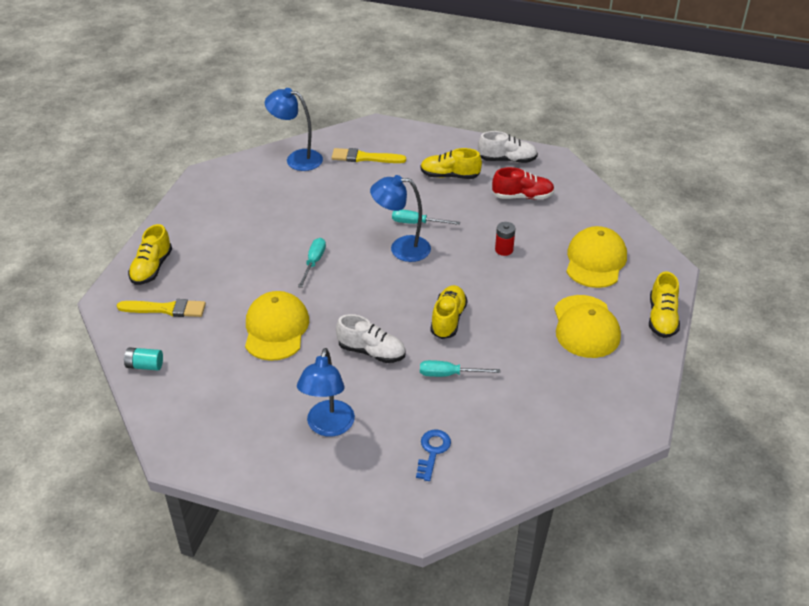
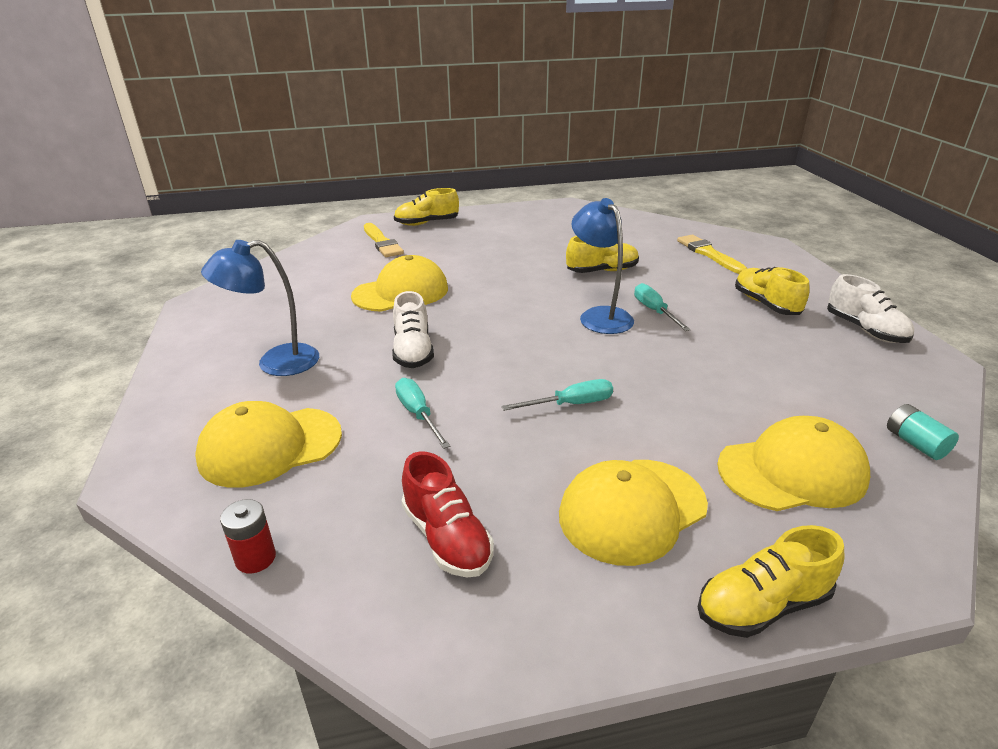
camera: 60 degrees right, 10 degrees down
(145, 365) = (305, 256): turquoise battery -> turquoise battery (915, 443)
(297, 159) = (651, 228): blue lamp -> none
(314, 262) = (516, 280): turquoise screwdriver -> turquoise screwdriver (571, 404)
(433, 451) = (270, 446): blue key -> yellow cap
(448, 319) = (516, 382): yellow shoe -> yellow shoe (602, 271)
(504, 250) = (695, 382): red battery -> red battery (255, 558)
(522, 196) = (818, 363): red shoe -> red shoe (447, 538)

